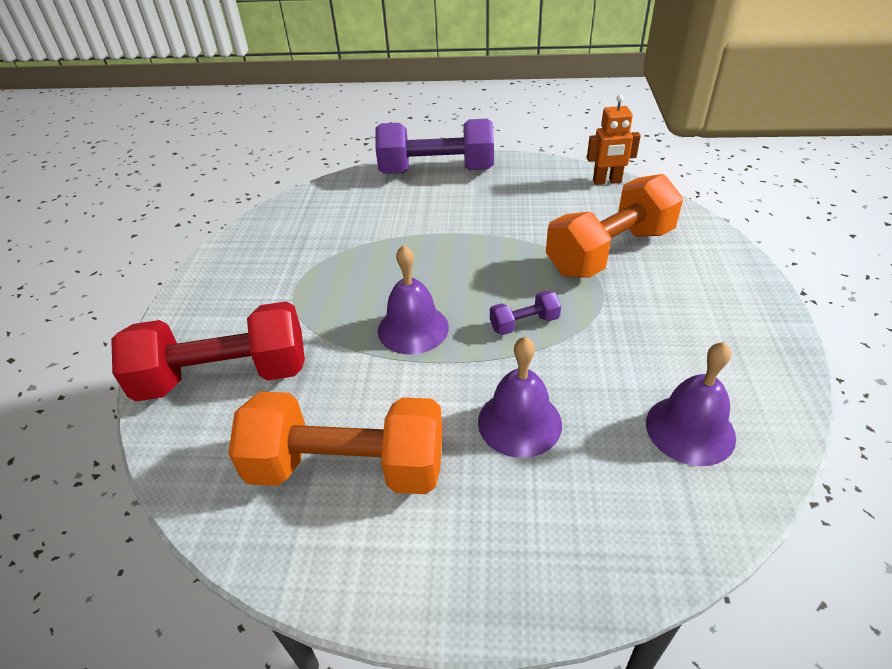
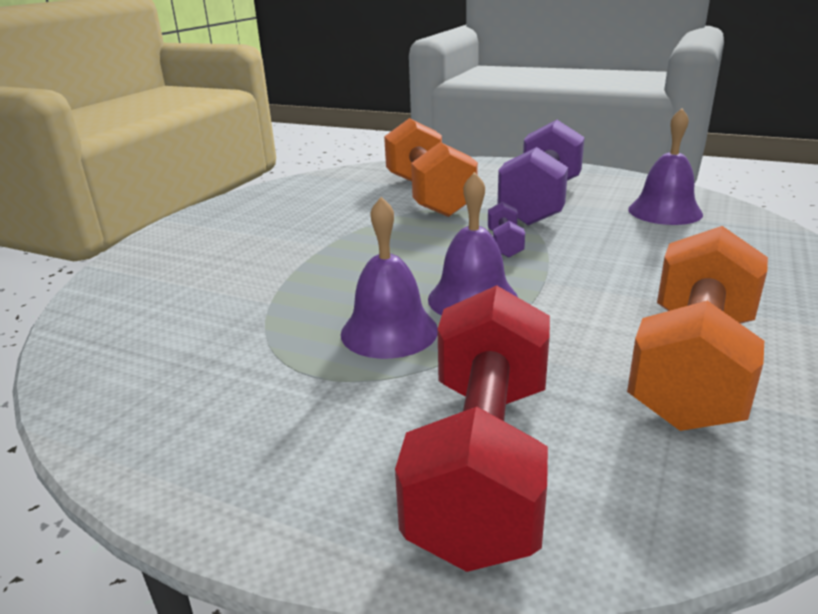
camera: 70 degrees left, 15 degrees down
(437, 171) = (171, 244): purple dumbbell -> purple dumbbell (541, 202)
(519, 422) = (642, 267): purple bell -> purple bell (389, 331)
(607, 181) = (319, 178): orange robot -> none

